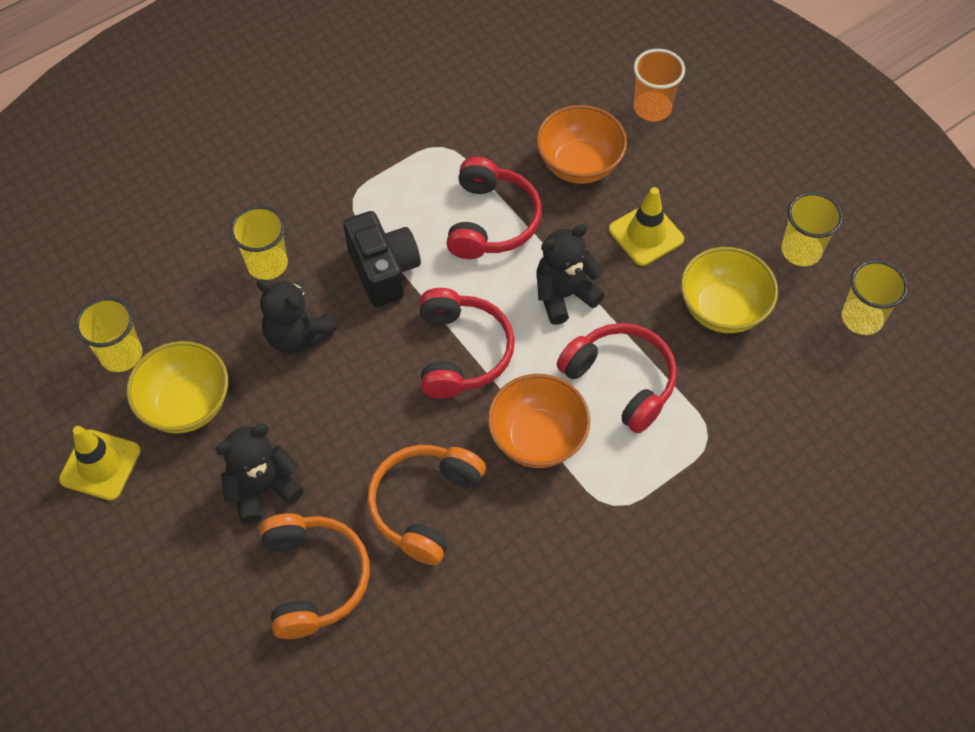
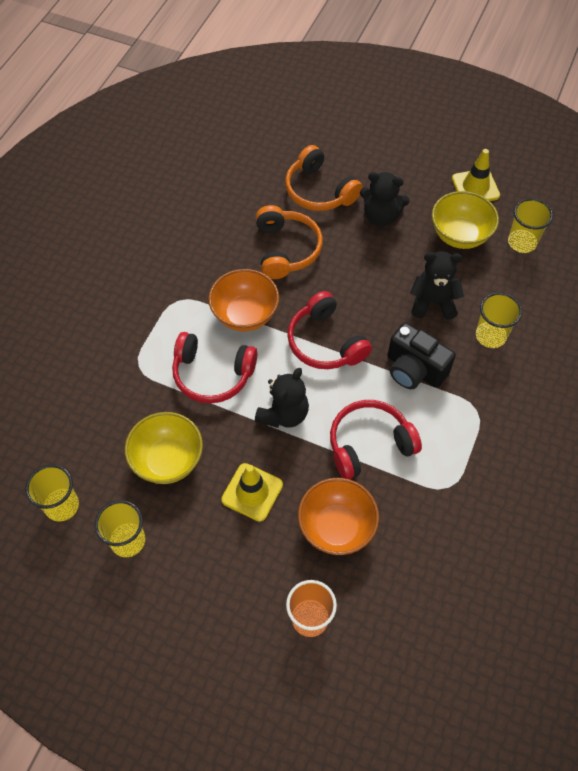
camera: 150 degrees right, 0 degrees up
(262, 488) = (381, 216): black teddy bear -> black teddy bear turned 75 degrees clockwise
(491, 221) = (369, 444): red headphones -> red headphones turned 90 degrees clockwise

